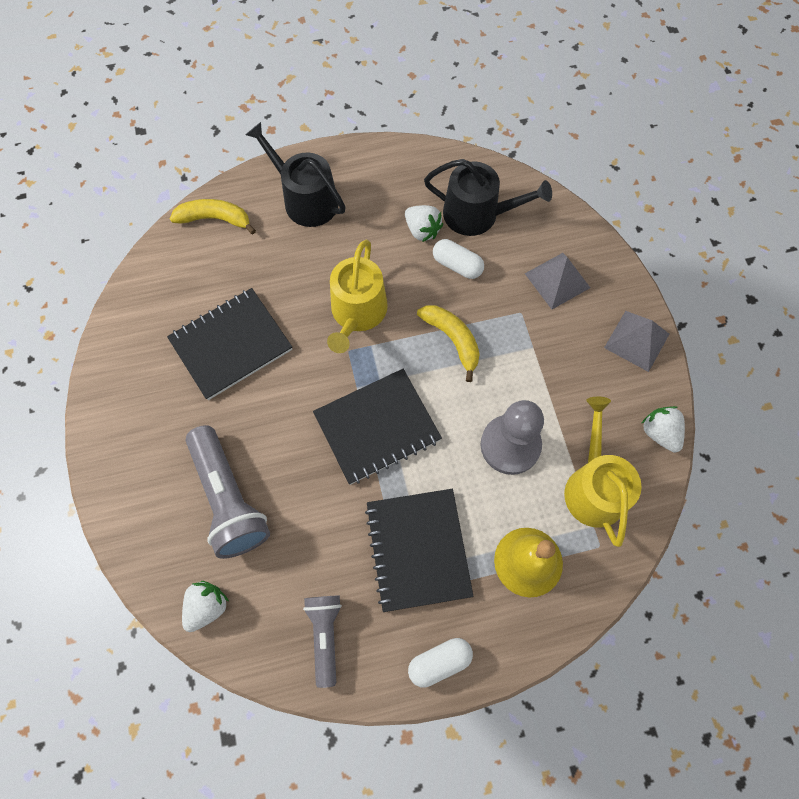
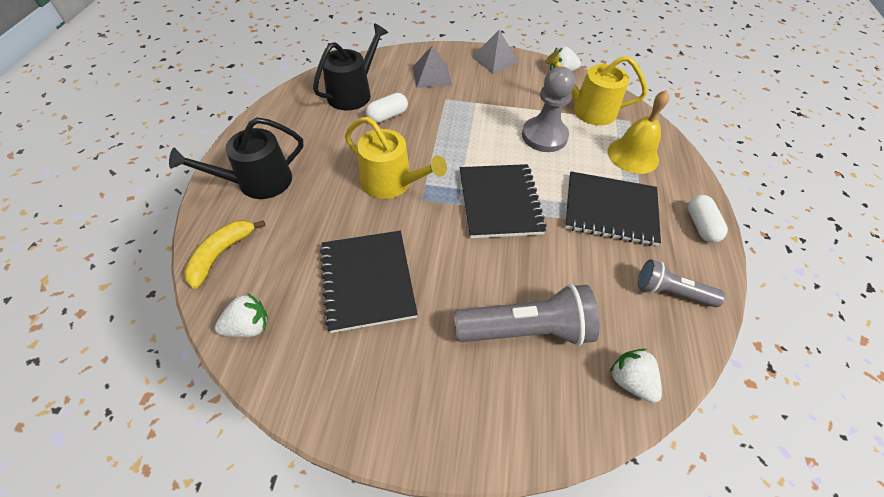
camera: 70 degrees left, 15 degrees down
(422, 230) = (344, 124): white strawberry -> white strawberry (248, 326)
(453, 340) = (447, 137): yellow banana -> none

